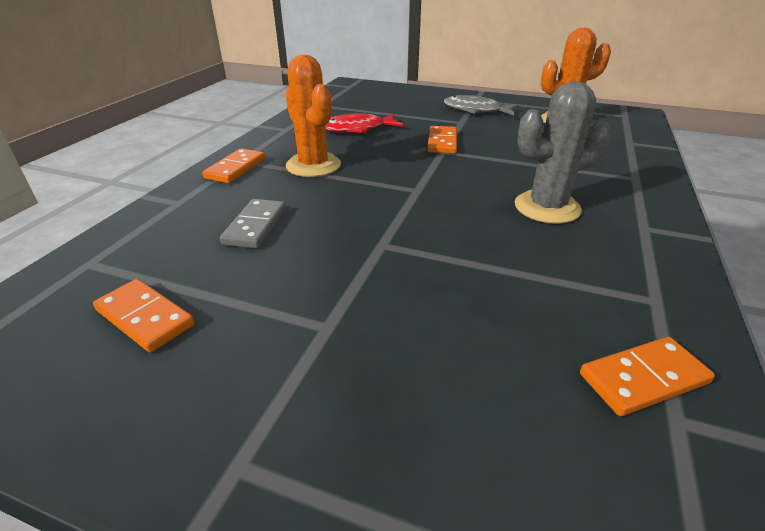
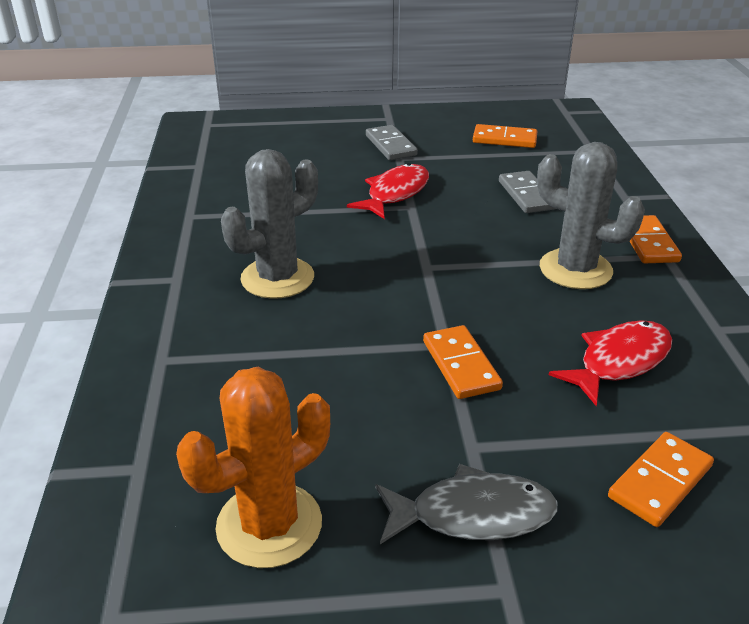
camera: 155 degrees right, 0 degrees up
(313, 165) = (575, 269): orange cactus -> grey cactus
(315, 361) = (391, 145): none -> grey domino
(385, 264) = (395, 193): none -> red fish
(643, 378) = (211, 175): orange domino -> orange domino (660, 482)

